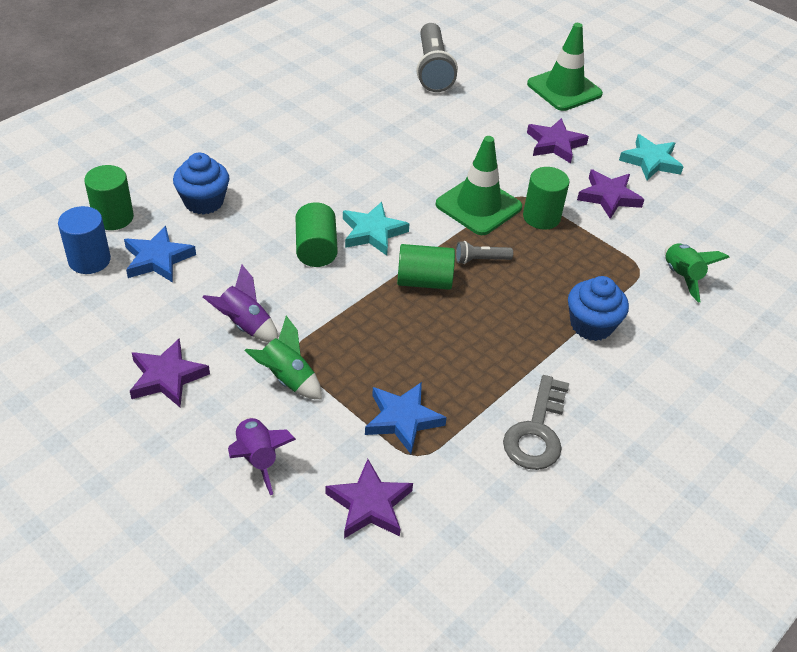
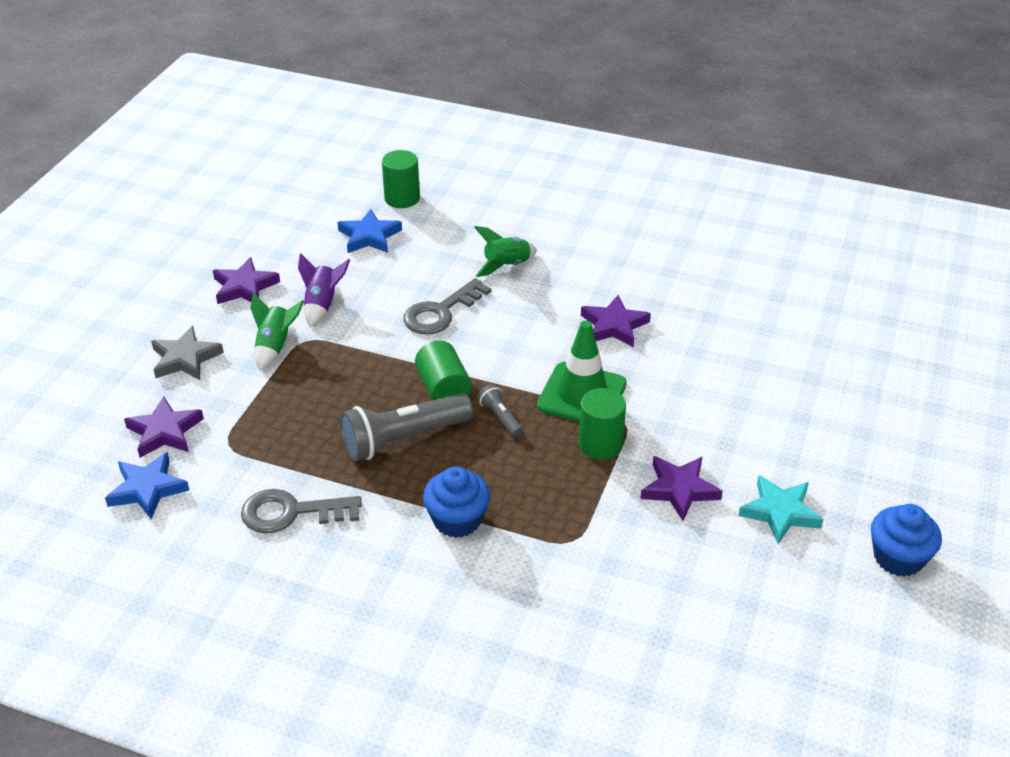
camera: 70 degrees right, 5 degrees down
(89, 260) = (345, 206): blue cylinder -> none
(203, 202) = (455, 233): blue cupcake -> blue cupcake (898, 558)
(257, 458) = (185, 358): purple rocket -> grey star
(316, 249) = (440, 312): green cylinder -> grey key
(372, 232) = (488, 338): turquoise star -> none
(402, 419) = (263, 424): blue star -> blue star (147, 489)
(433, 69) = (787, 301): grey flashlight -> grey flashlight (403, 439)
(555, 144) = (739, 425): purple star -> purple star (614, 326)
(564, 89) = (855, 408): green traffic cone -> none
(681, 276) = (584, 579): green rocket -> green rocket (506, 266)

